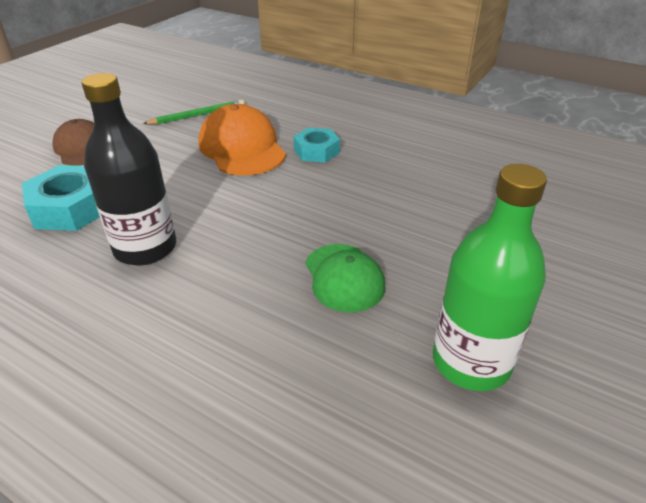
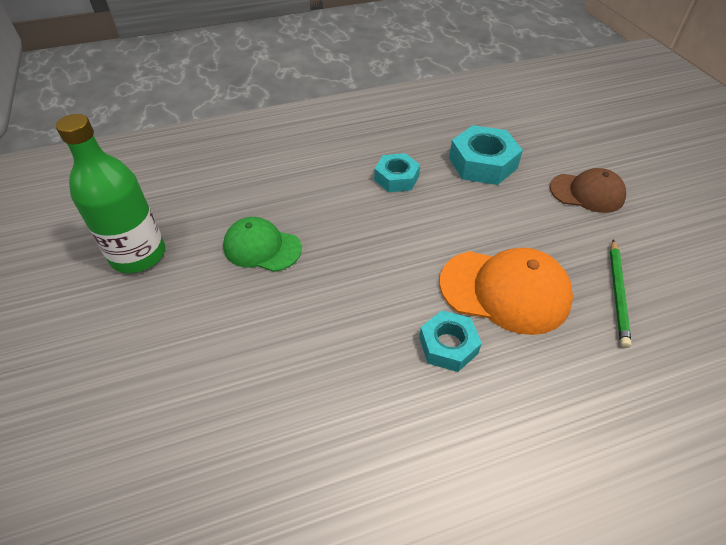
camera: 130 degrees right, 10 degrees up
(145, 248) = (396, 178): black bottle -> turquoise nut

